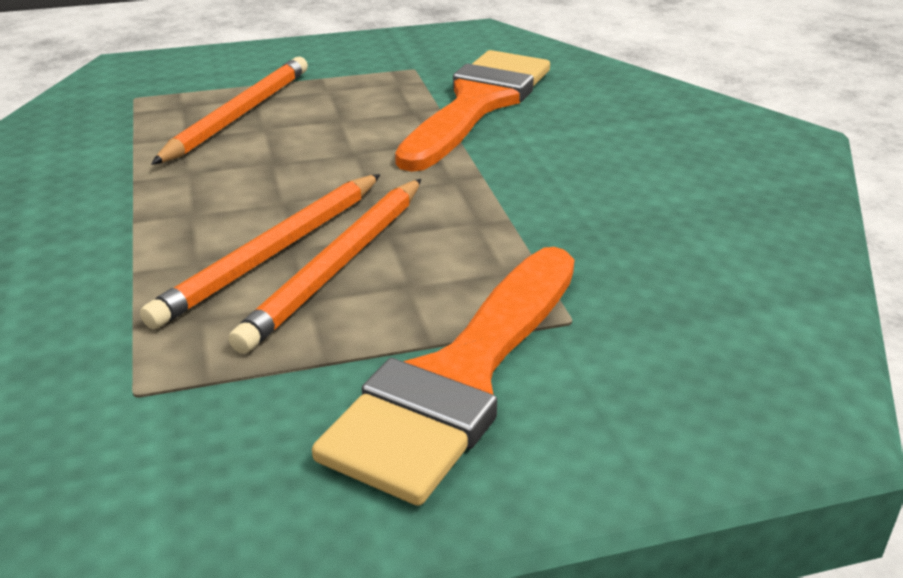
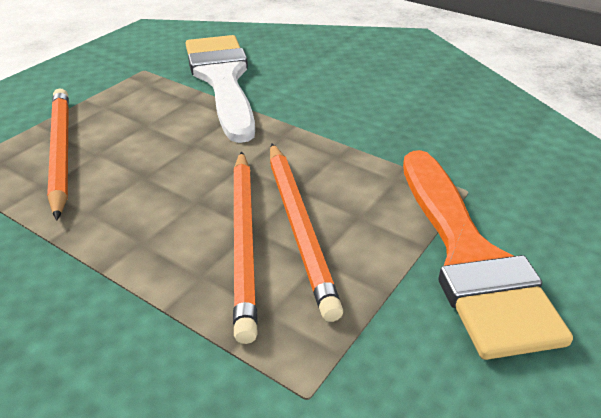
camera: 40 degrees left, 5 degrees up
(478, 104) = (222, 80): orange brush -> white brush

